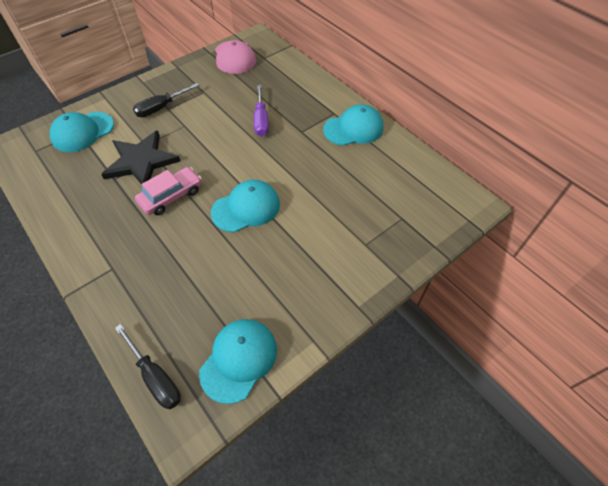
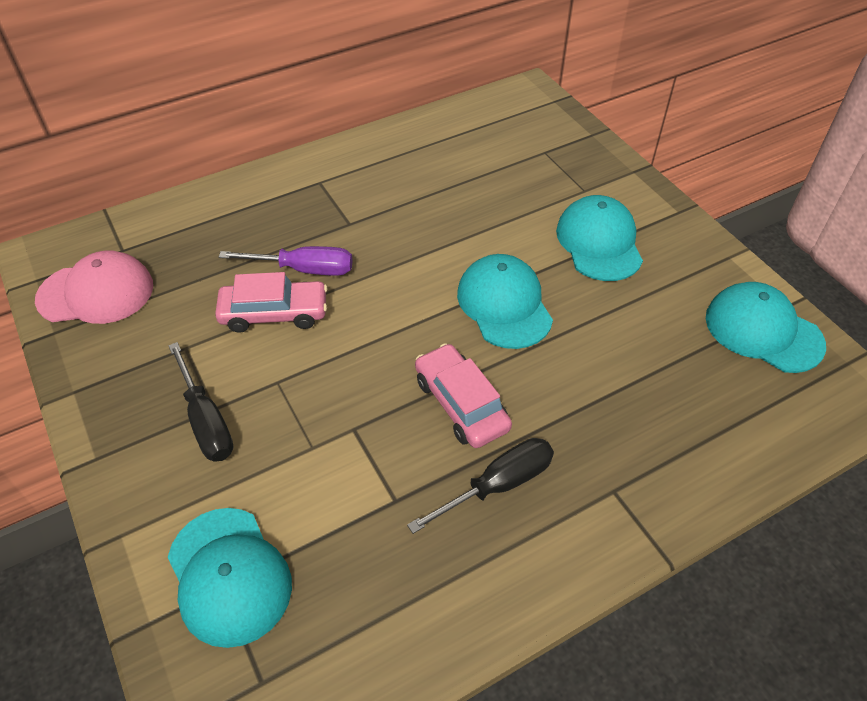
camera: 80 degrees left, 5 degrees down
(141, 161) = (359, 453): black star -> none
(155, 377) = (800, 424): black screwdriver -> black screwdriver (497, 485)
(228, 116) = (274, 313): none -> pink car
(353, 129) = (363, 167): turquoise cap -> turquoise cap (599, 242)

